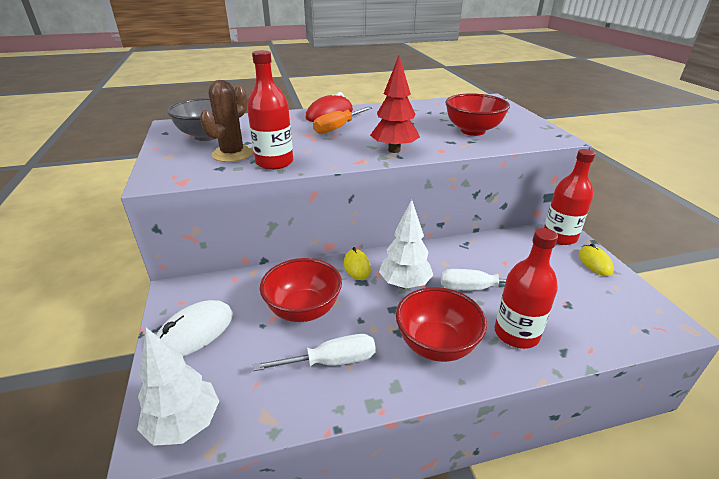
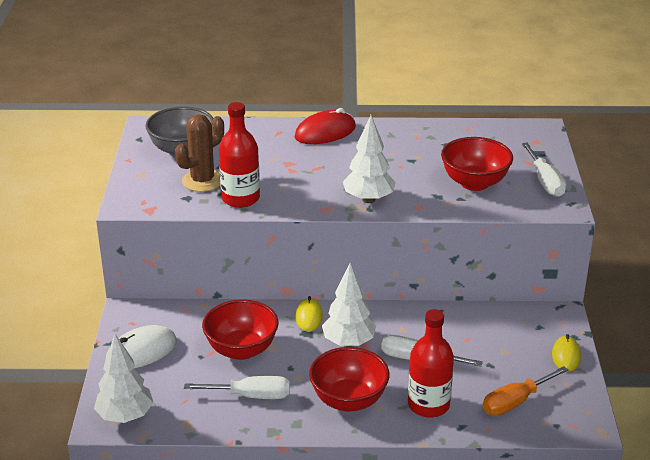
camera: 15 degrees right, 0 degrees up
(338, 128) = (324, 157): orange screwdriver -> orange screwdriver (515, 402)
(394, 150) = (368, 199): red tree -> white tree
(525, 125) = (545, 182): none -> white screwdriver
(559, 237) = (551, 321): red bottle -> none

